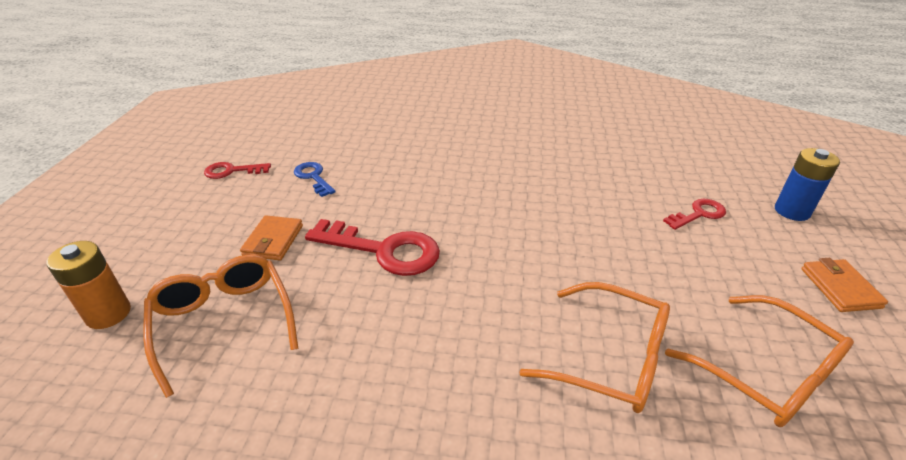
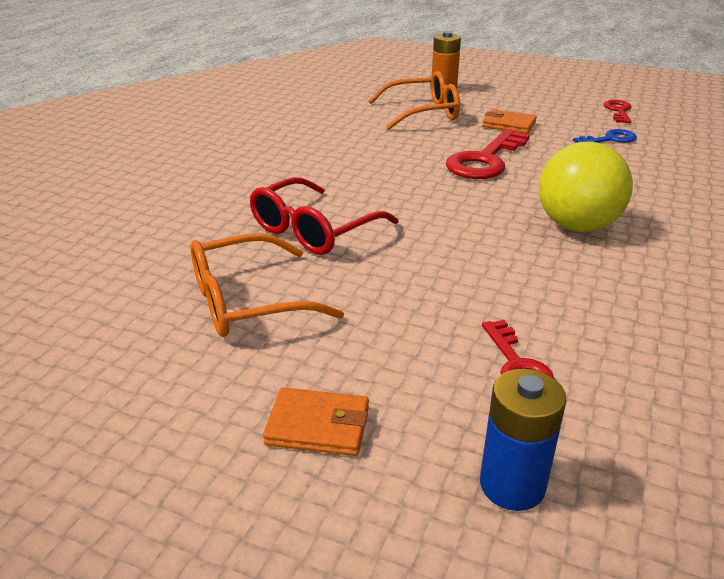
camera: 105 degrees right, 5 degrees down
(503, 194) = (576, 226): none -> yellow ball
(609, 357) = (315, 230): orange glasses -> red glasses

